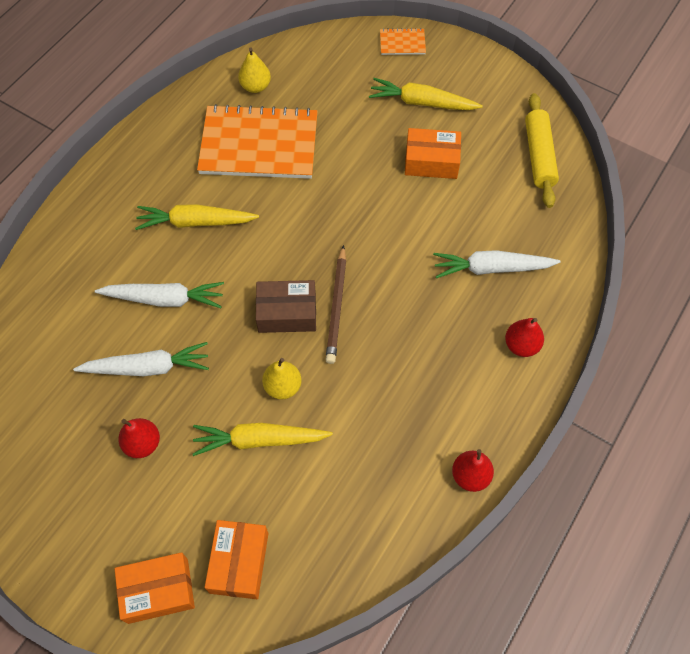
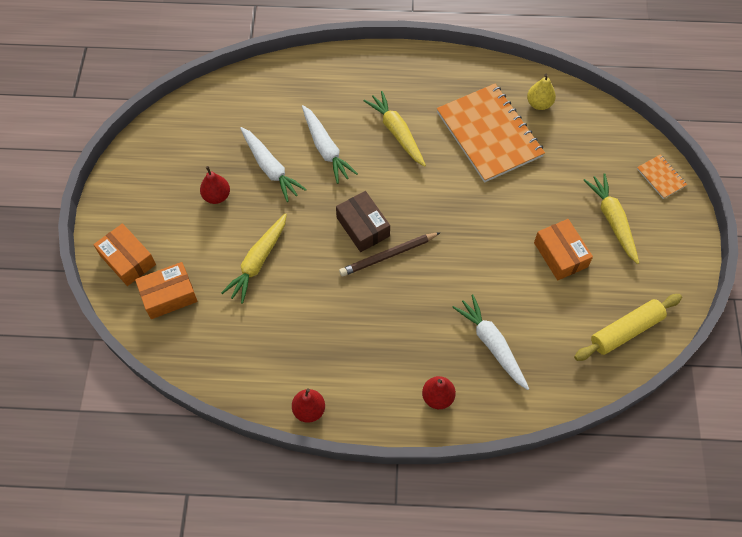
camera: 60 degrees right, 0 degrees up
(259, 440) = (258, 261): yellow carrot -> yellow carrot turned 120 degrees counterclockwise
(283, 387) = (305, 254): yellow pear -> none

